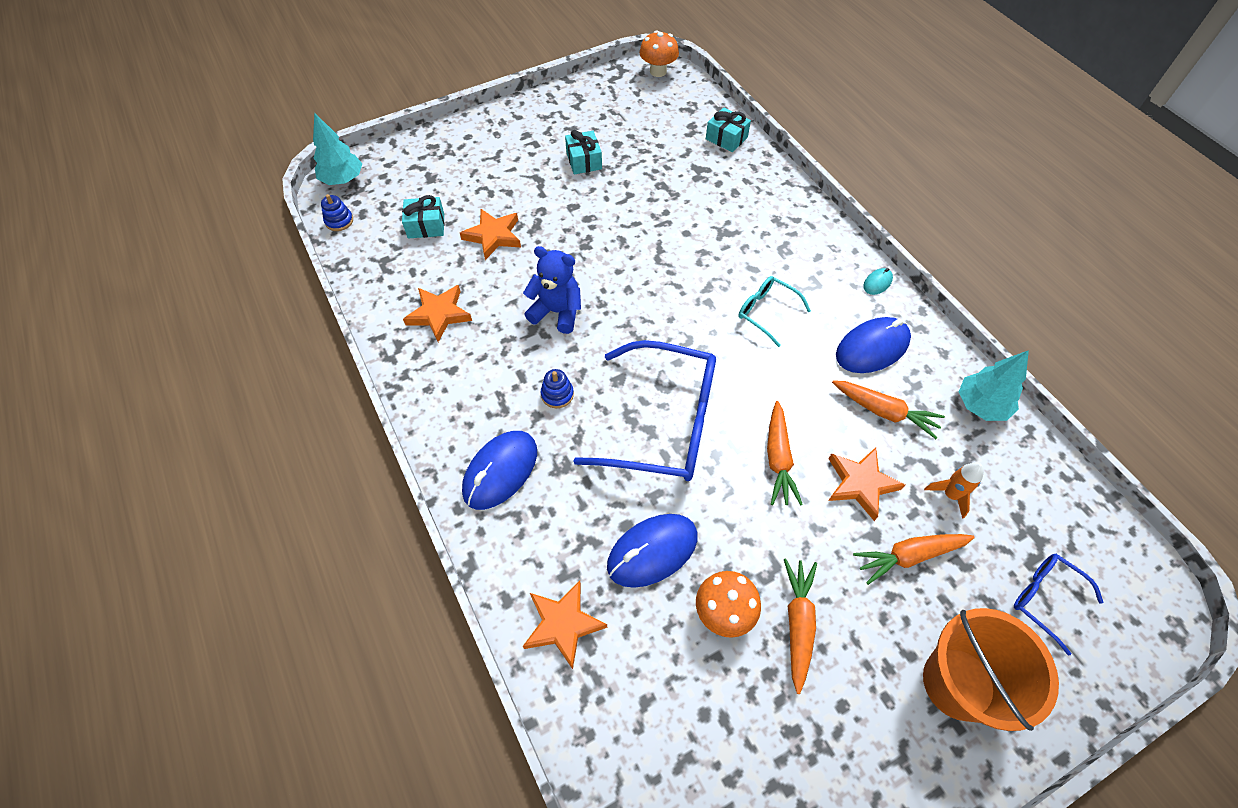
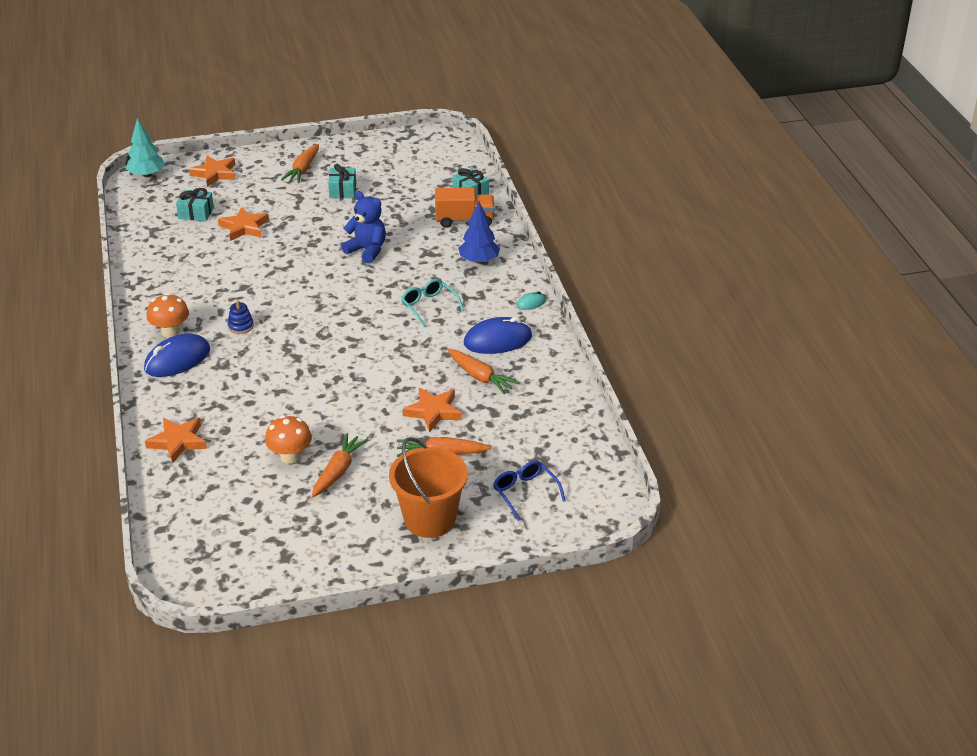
camera: 15 degrees right, 20 degrees down
(339, 221) = (132, 200): blue stacking toy -> none
(439, 314) = (179, 267): orange star -> orange star (215, 173)
(557, 312) = (267, 280): blue teddy bear -> blue teddy bear (367, 250)
(652, 551) = (259, 418): blue mouse -> none
(658, 71) = (442, 139): orange mushroom -> orange mushroom (170, 332)
(664, 423) = (310, 355): blue glasses -> none
(740, 177) = (464, 220): none -> orange truck
(778, 459) = (381, 388): orange carrot -> orange carrot (303, 169)
(786, 232) = (479, 261): none -> blue tree
(950, 495) = (496, 429): orange rocket -> none
(980, 405) = (559, 386): turquoise tree -> none

